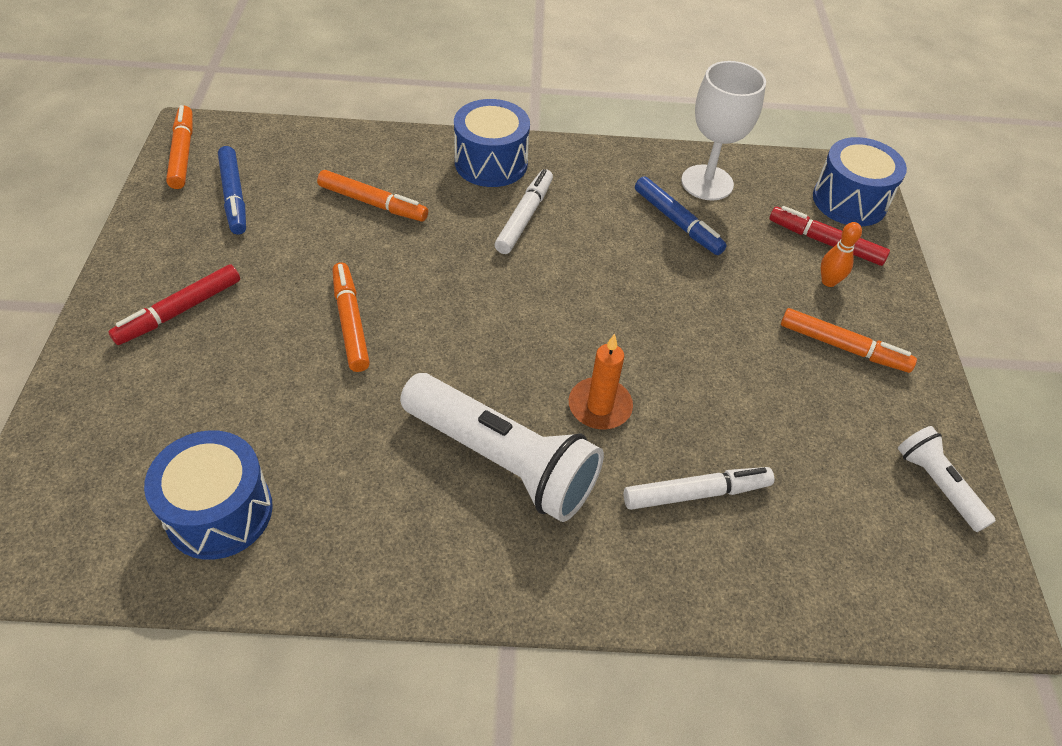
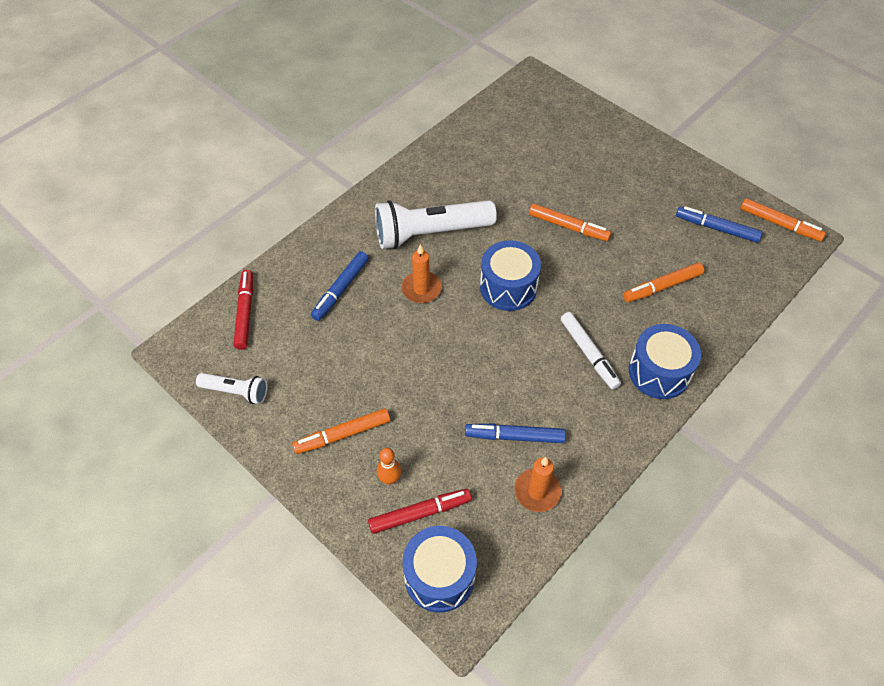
camera: 135 degrees right, 5 degrees up
(179, 311) = (632, 170): red marker -> red marker (245, 313)
(219, 512) = (496, 137): blue drum -> blue drum (508, 287)
(696, 493) = (341, 289): white marker -> blue marker
(707, 183) = (537, 491): white goblet -> orange candle

